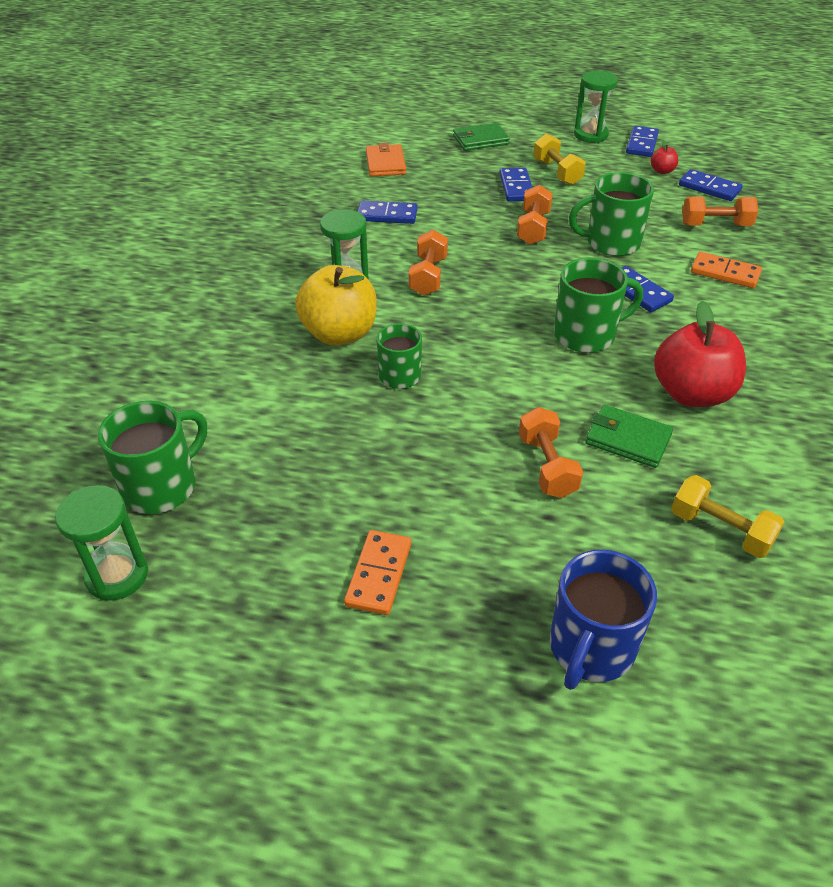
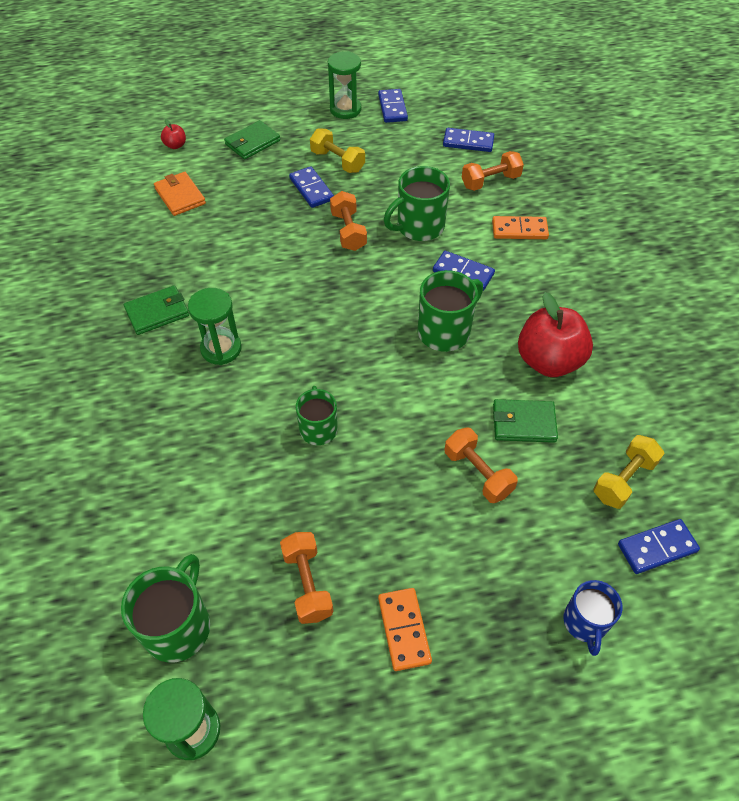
camera: 25 degrees left, 10 degrees up
(307, 242) = (157, 312): none -> green wallet
(339, 334) = (243, 404): yellow apple -> none
(387, 215) = (214, 257): blue domino -> blue domino (657, 548)
(428, 276) = (287, 314): orange dumbbell -> orange dumbbell (307, 584)
(590, 648) = (585, 623): blue mug -> blue mug, size x0.66
(662, 171) = (423, 134): red apple -> red apple (175, 145)
(720, 530) = (623, 480): yellow dumbbell -> yellow dumbbell turned 60 degrees counterclockwise

